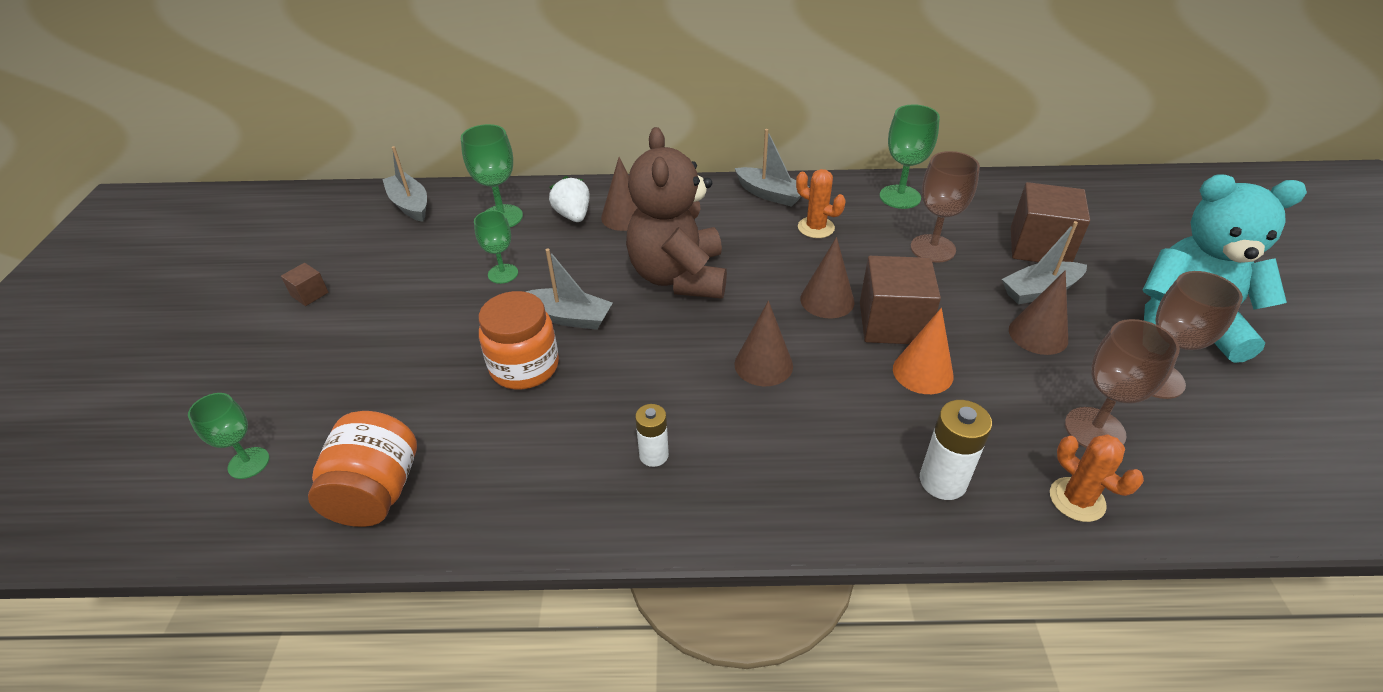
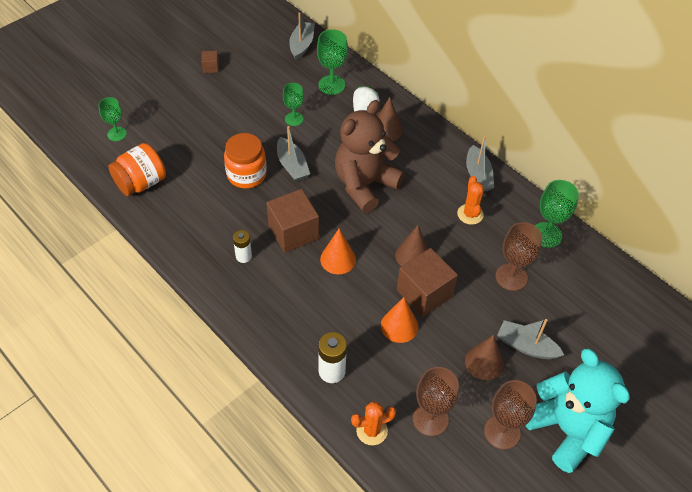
camera: 45 degrees right, 10 degrees up
(763, 364) = (338, 259): brown cone -> orange cone
(1039, 246) = (572, 327): brown cube -> brown cube (293, 232)
(1077, 499) = (371, 430): orange cactus -> orange cactus turned 60 degrees clockwise

